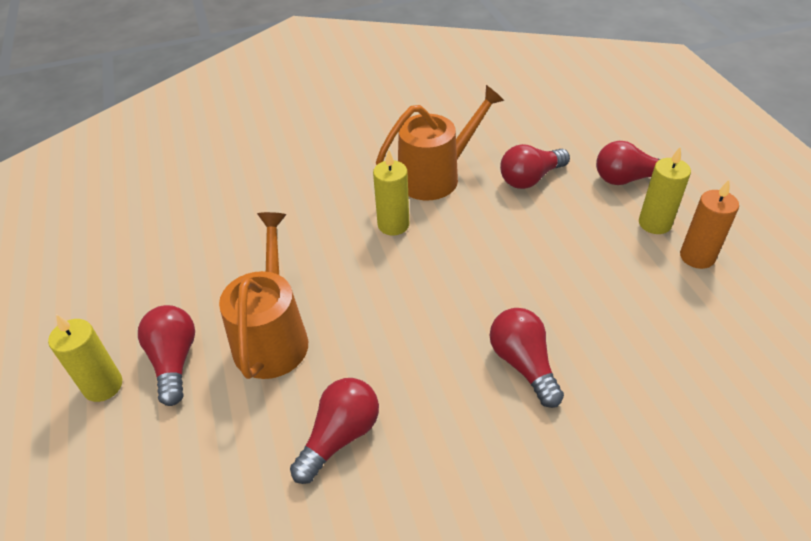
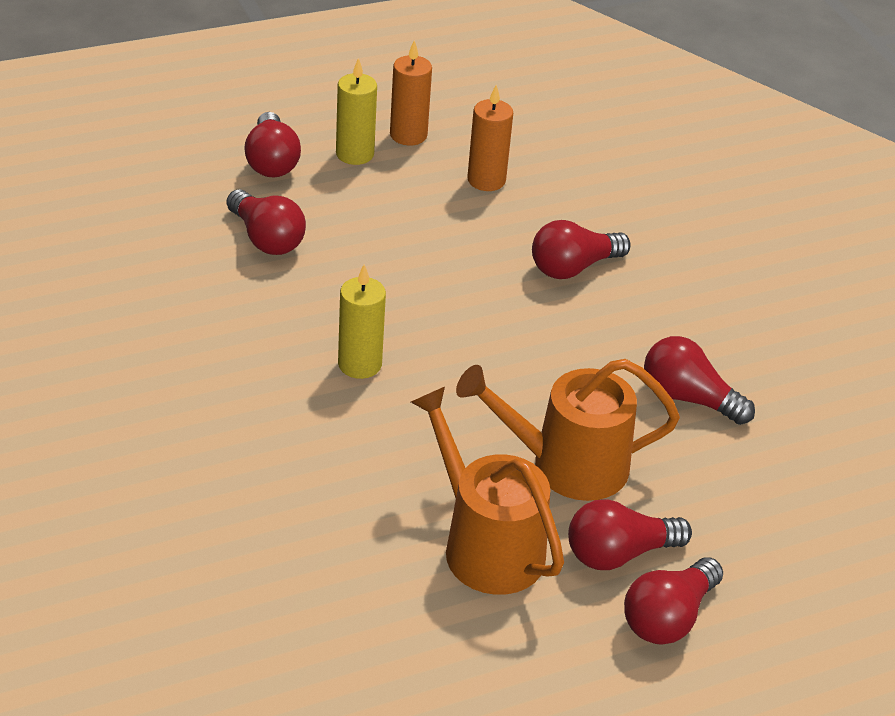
camera: 100 degrees left, 5 degrees down
(103, 386) = (668, 617): yellow candle -> red light bulb
(435, 176) = (256, 324): orange watering can -> orange watering can (486, 545)
(644, 308) = (486, 180): none -> orange candle

